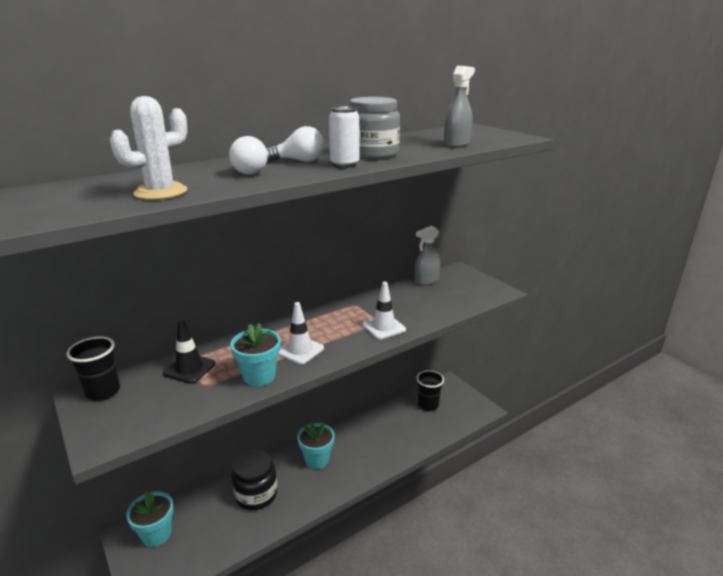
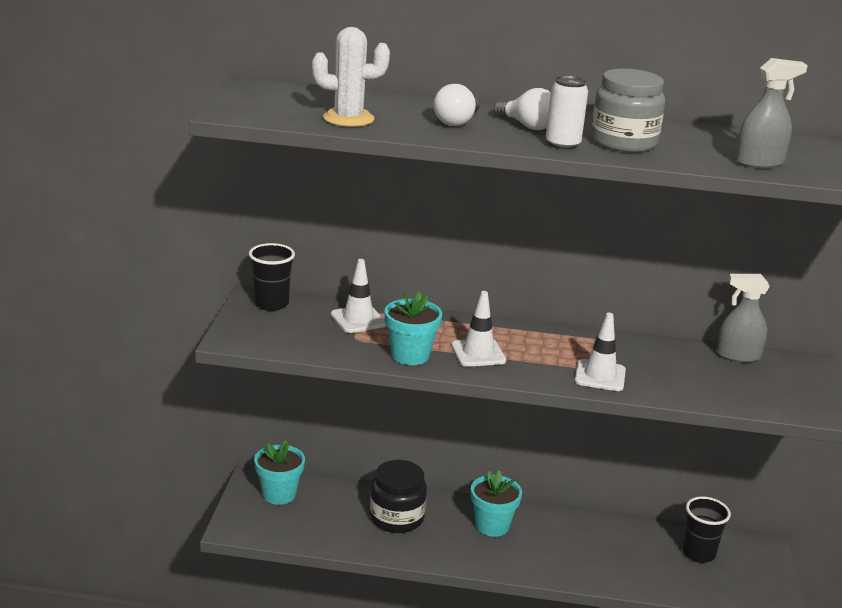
camera: 40 degrees right, 0 degrees up
(189, 368) = (358, 319): black traffic cone -> white traffic cone

